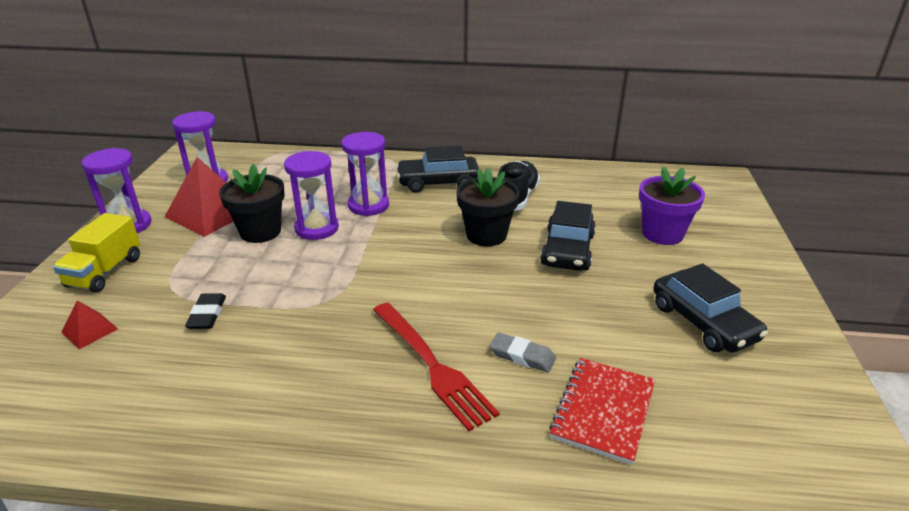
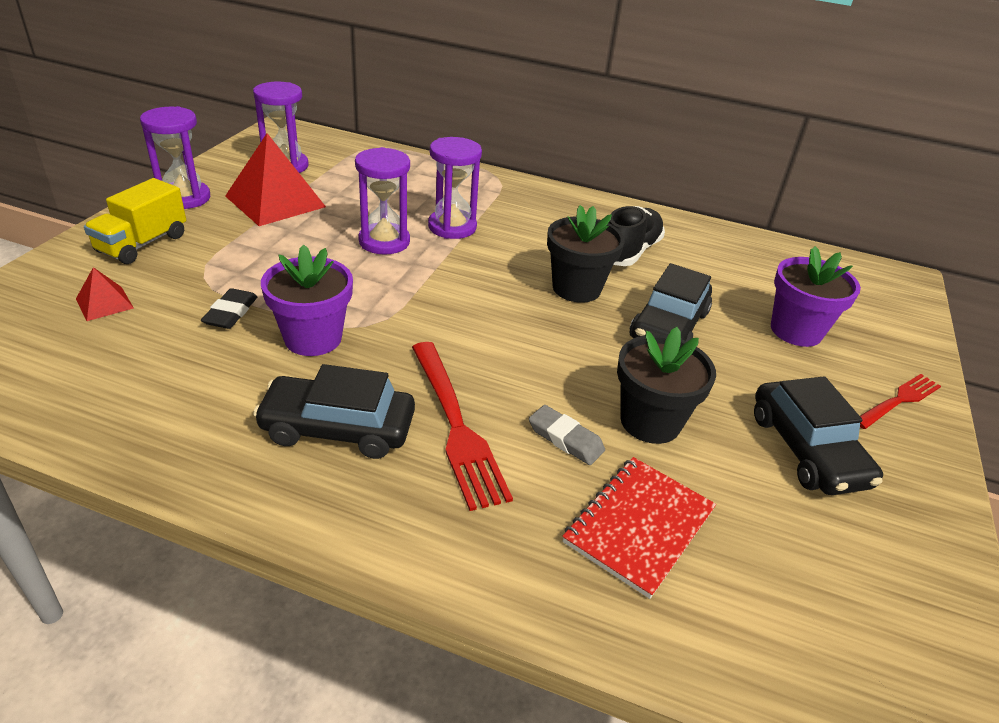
camera: 10 degrees right, 5 degrees up
(260, 232) = (321, 233): black flower pot -> black flower pot (650, 422)
(286, 320) = (313, 338): none -> purple flower pot
(438, 182) = (543, 215): black car -> black car (338, 428)
(754, 270) = (899, 400): none -> red fork

